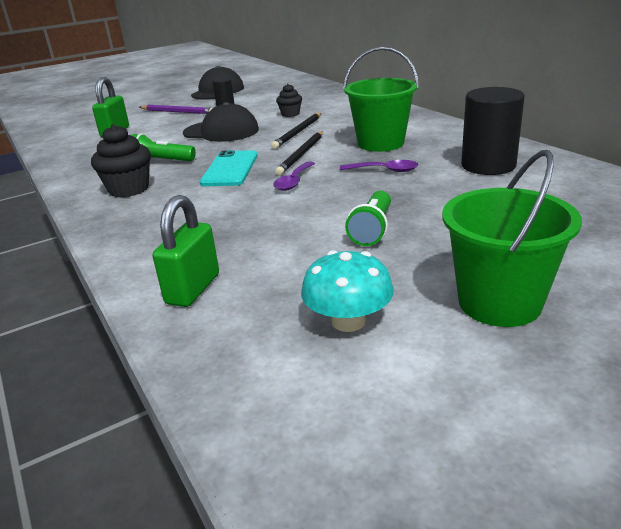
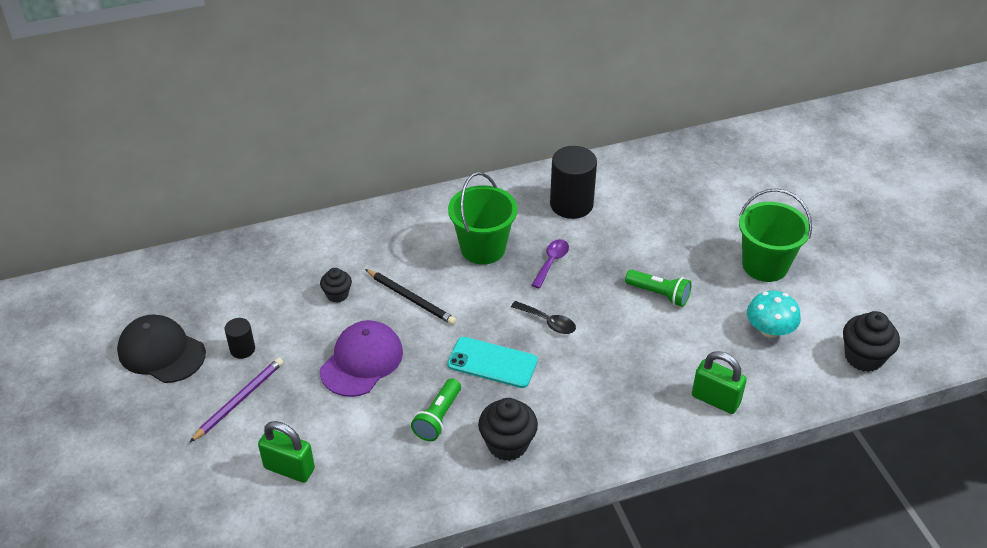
camera: 80 degrees left, 15 degrees up
(221, 131) = (362, 361): black cap -> purple cap
(293, 182) = (548, 322): purple spoon -> black spoon
(301, 155) = (482, 306): black pencil -> none
(323, 444) = (863, 357): none -> black cupcake

